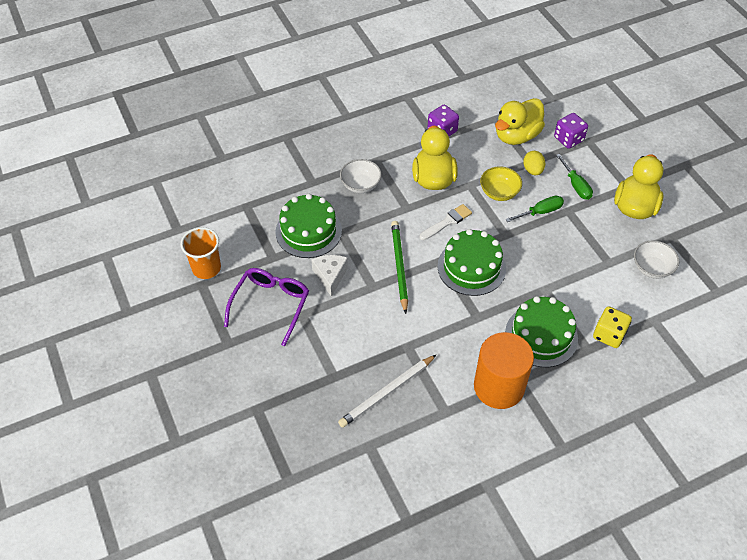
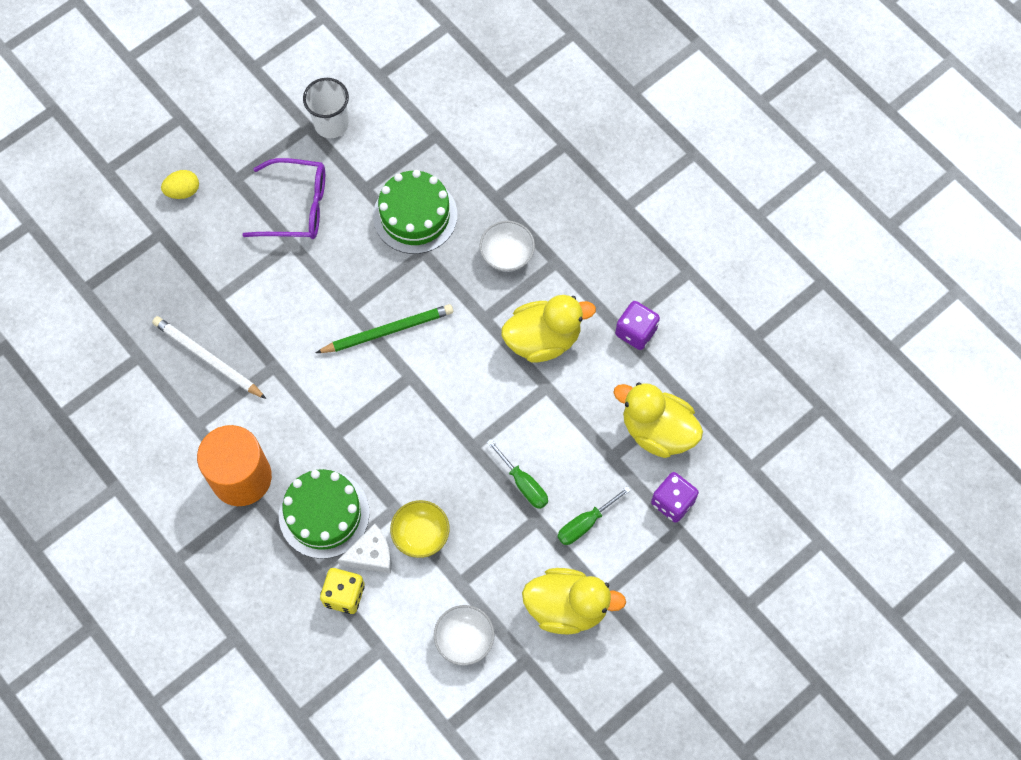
camera: 75 degrees right, 15 degrees up
(206, 268) = (331, 124): orange cup -> white cup
(330, 276) = (353, 258): white cheese -> white cheese (371, 555)
(447, 222) = (474, 371): white brush -> none
(471, 267) = (408, 414): green cake -> none
(499, 192) = (543, 426): yellow bowl -> yellow bowl (421, 534)
(533, 170) = (597, 462): yellow egg -> yellow egg (183, 191)

